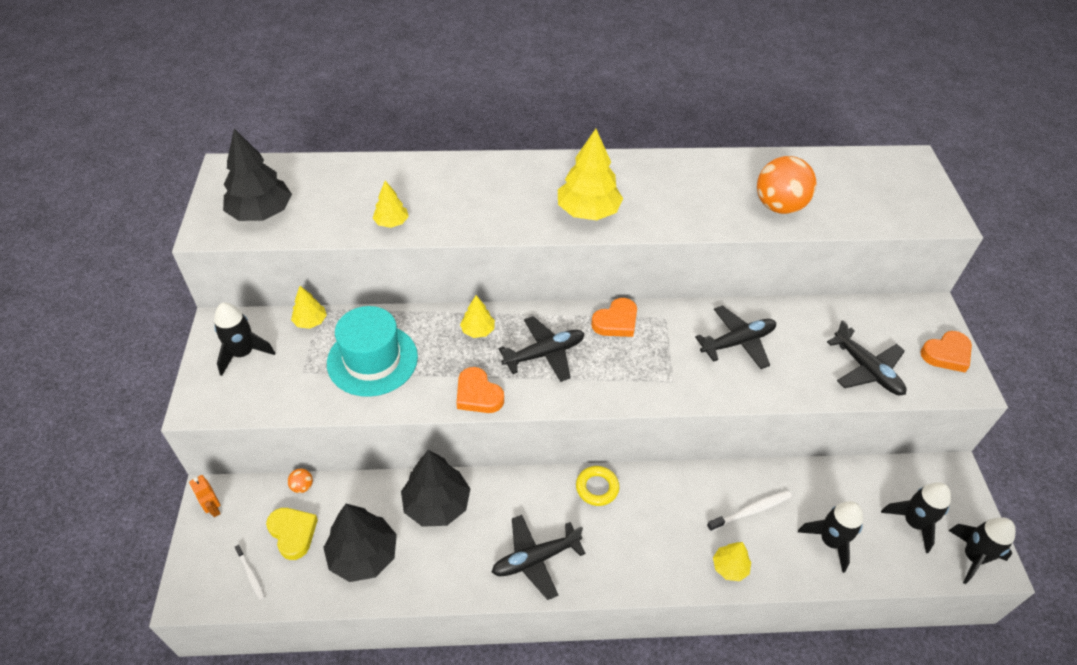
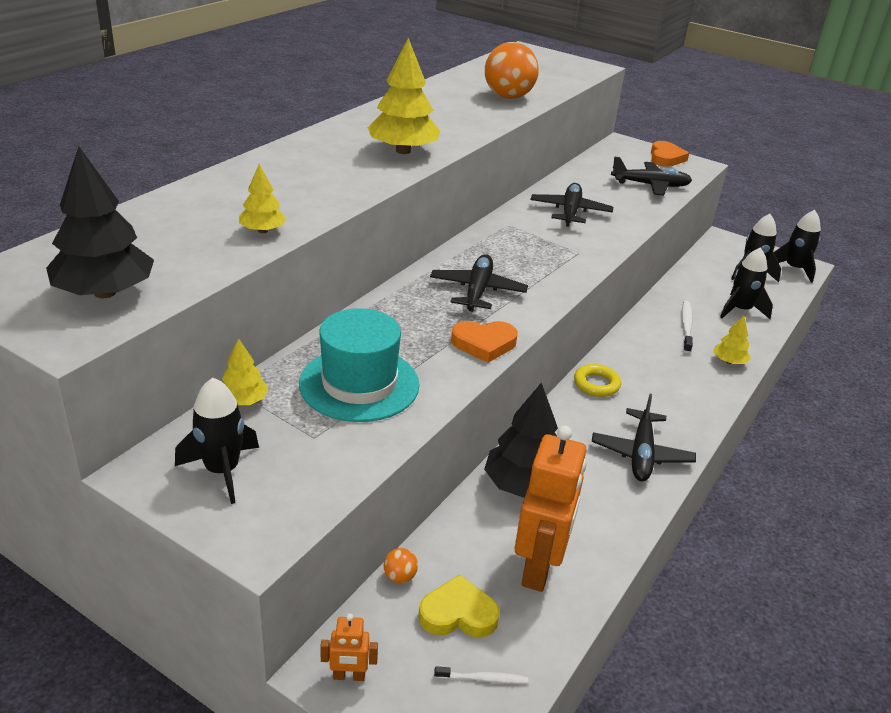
camera: 55 degrees left, 15 degrees down
(363, 555) = (539, 567): black tree -> orange robot
(478, 330) = (403, 309): yellow tree -> none
(616, 321) = (484, 245): orange heart -> none

